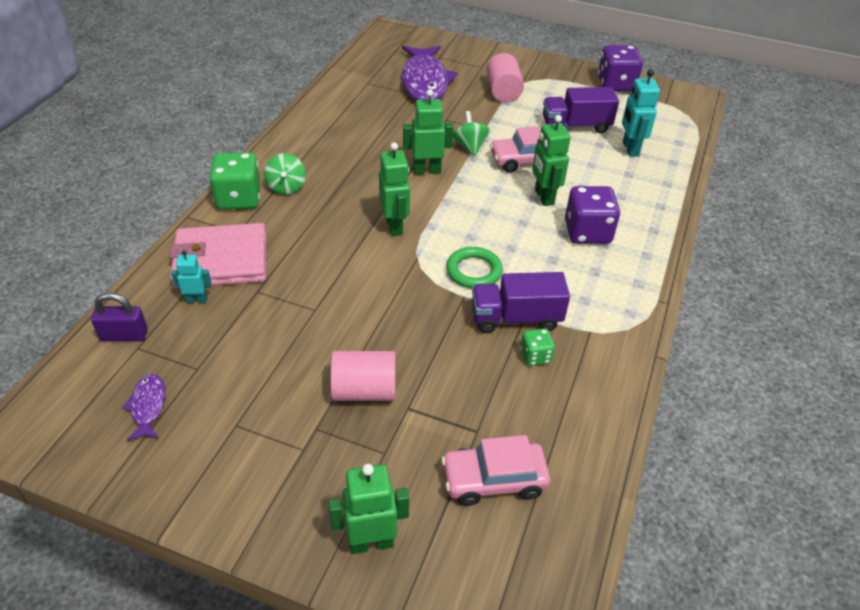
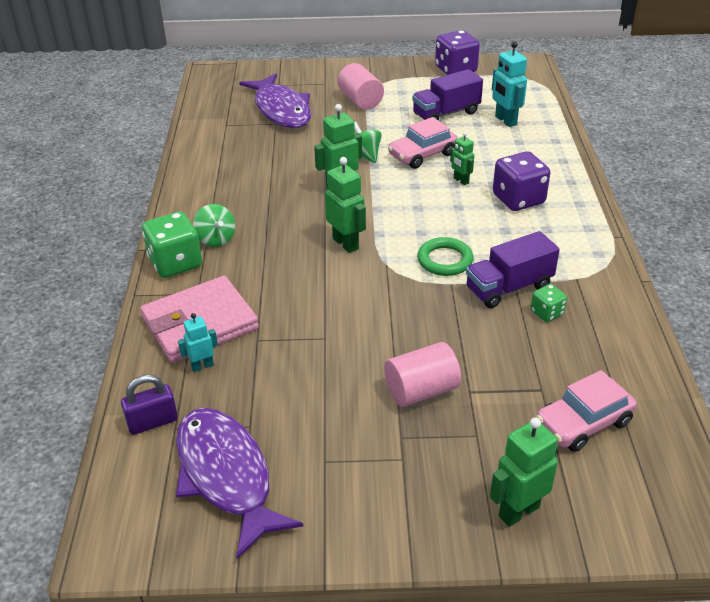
camera: 20 degrees left, 5 degrees down
(148, 406) = (226, 476): purple fish -> purple fish, size x2.16
(543, 197) = (461, 181): green robot -> green robot, size x0.60

